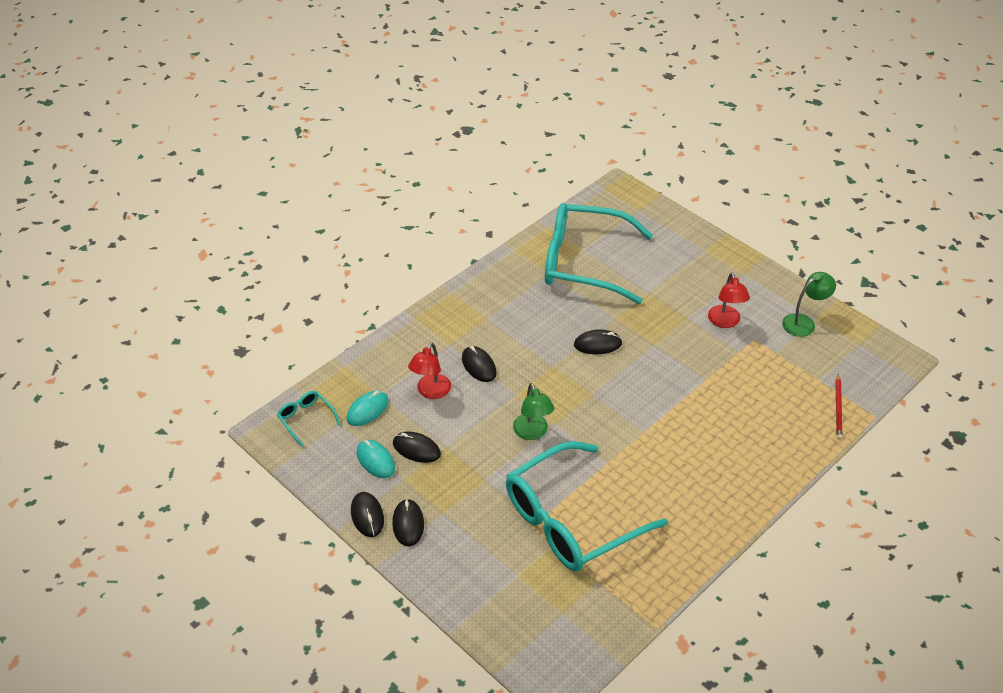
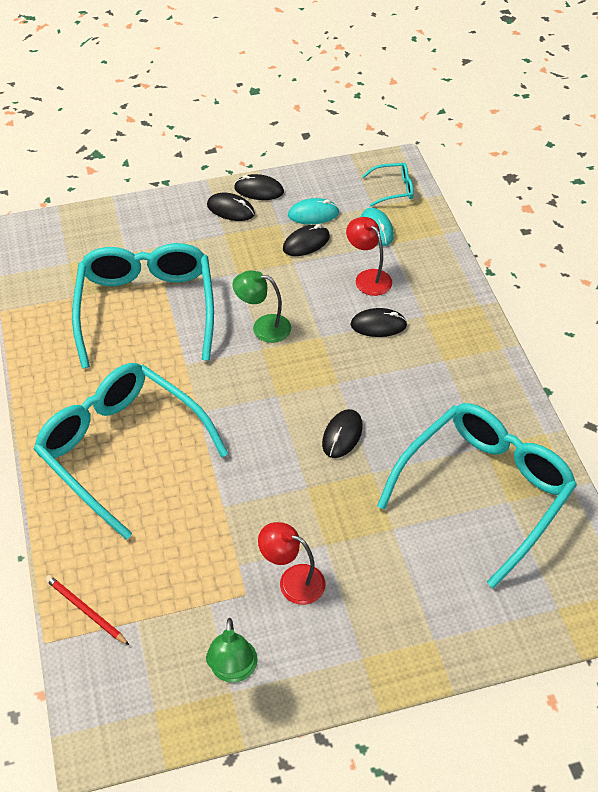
camera: 120 degrees right, 5 degrees up
(712, 458) = (122, 449): none -> turquoise glasses

